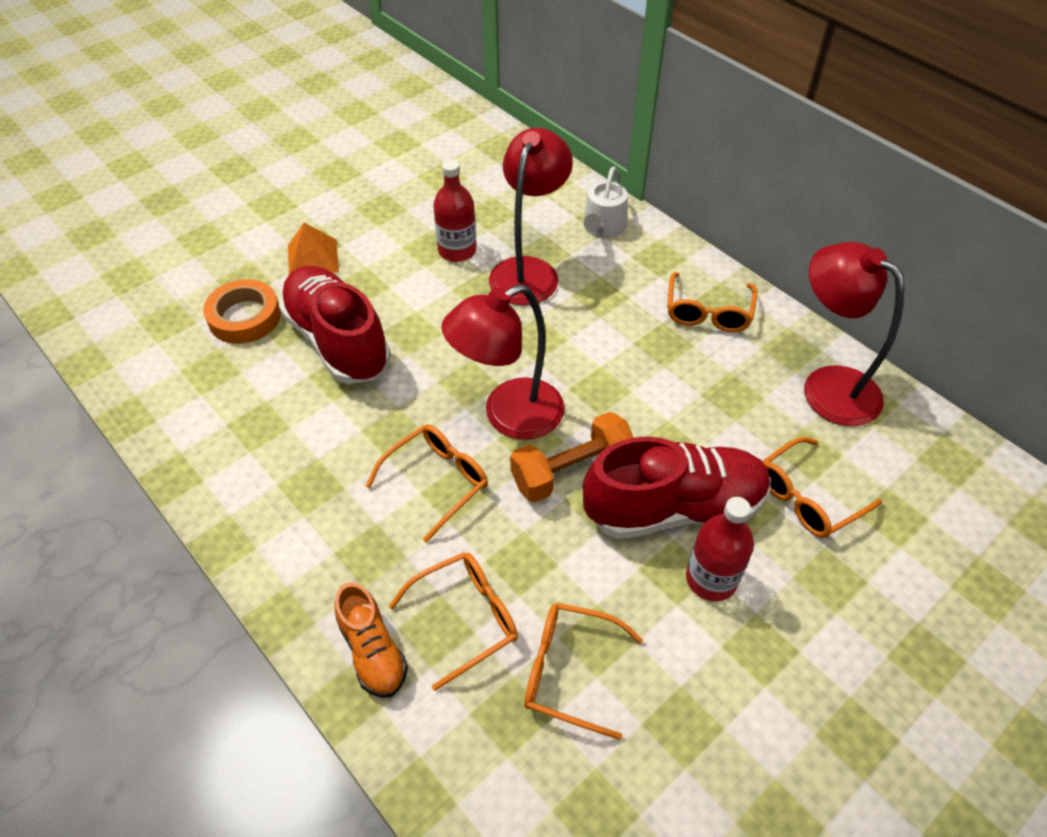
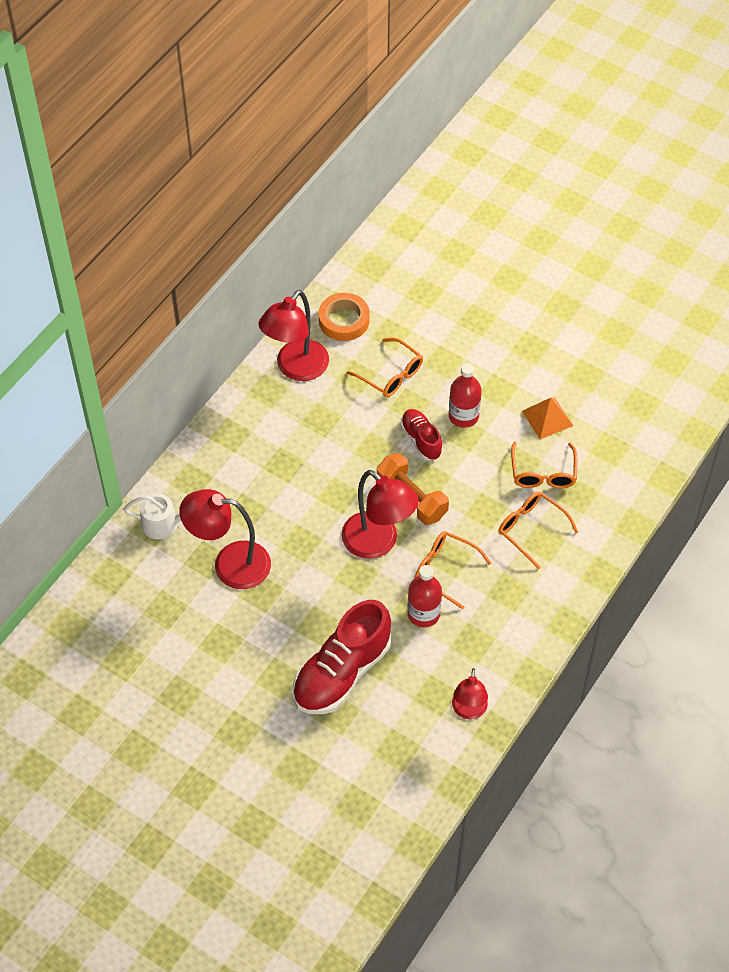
camera: 105 degrees left, 5 degrees up
(215, 455) = (468, 711): none -> red lamp
(244, 317) = (336, 749): orange tape -> orange tape (344, 320)
(313, 258) = (256, 725): orange pyramid -> orange pyramid (547, 418)
(372, 651) = (567, 569): orange shoe -> none
(457, 250) = (219, 620): red bottle -> red bottle (423, 614)
(674, 508) = (421, 440): red shoe -> red shoe, size x0.54
(708, 311) = (243, 442): orange glasses -> none

